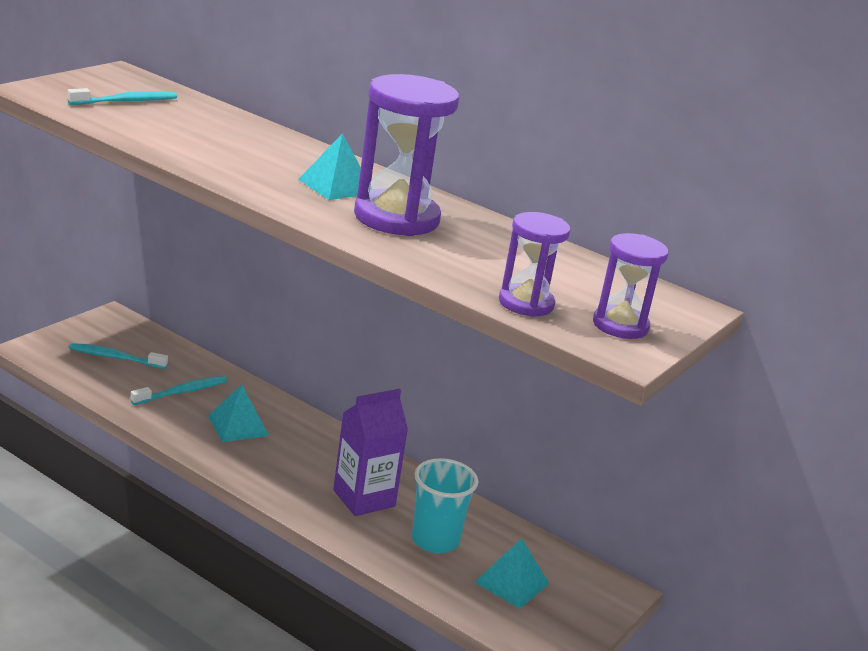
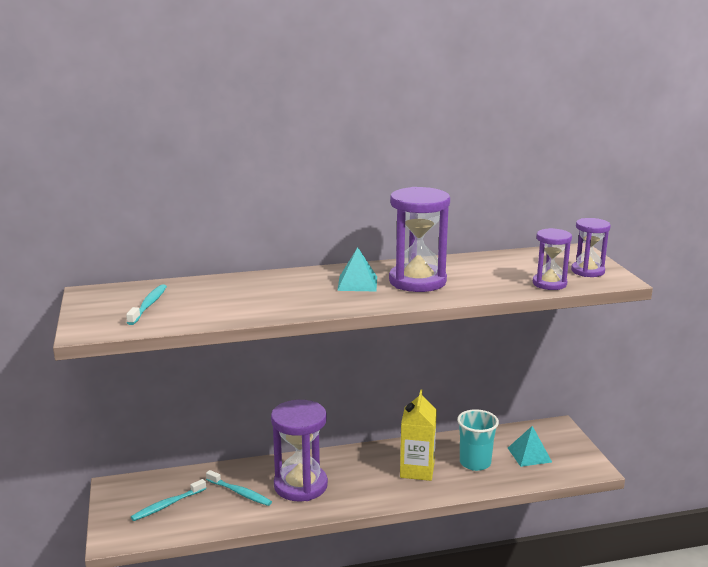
camera: 45 degrees left, 5 degrees down
(182, 392) = (240, 493): turquoise toothbrush -> turquoise toothbrush turned 120 degrees clockwise
(238, 425) = (300, 485): turquoise pyramid -> purple hourglass
(364, 498) = (417, 470): purple carton -> yellow carton

